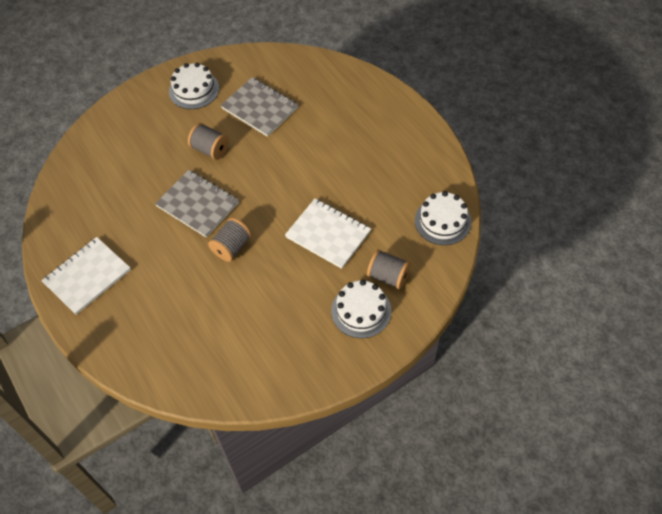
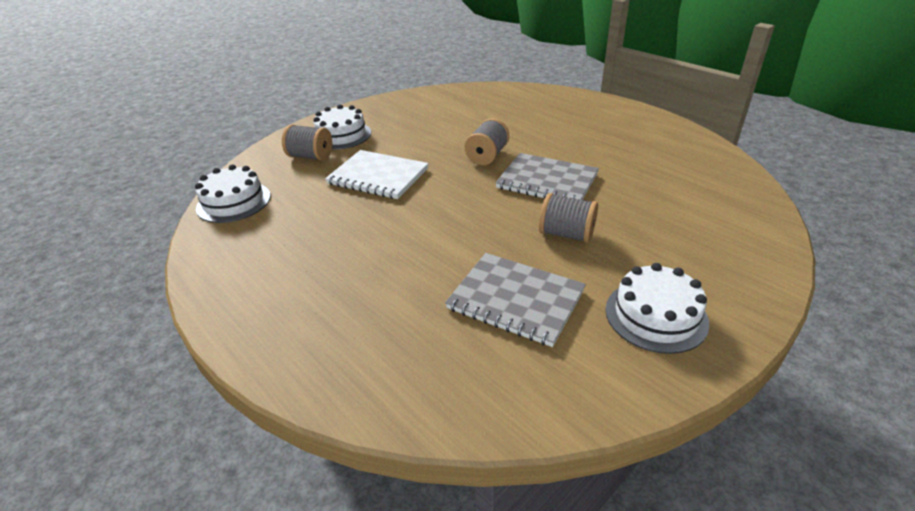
camera: 170 degrees right, 20 degrees down
(87, 276) = (625, 124): white notebook -> none

